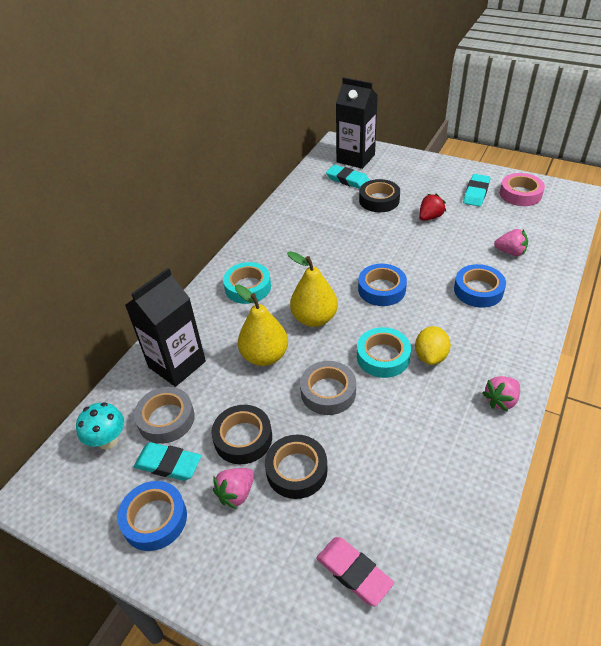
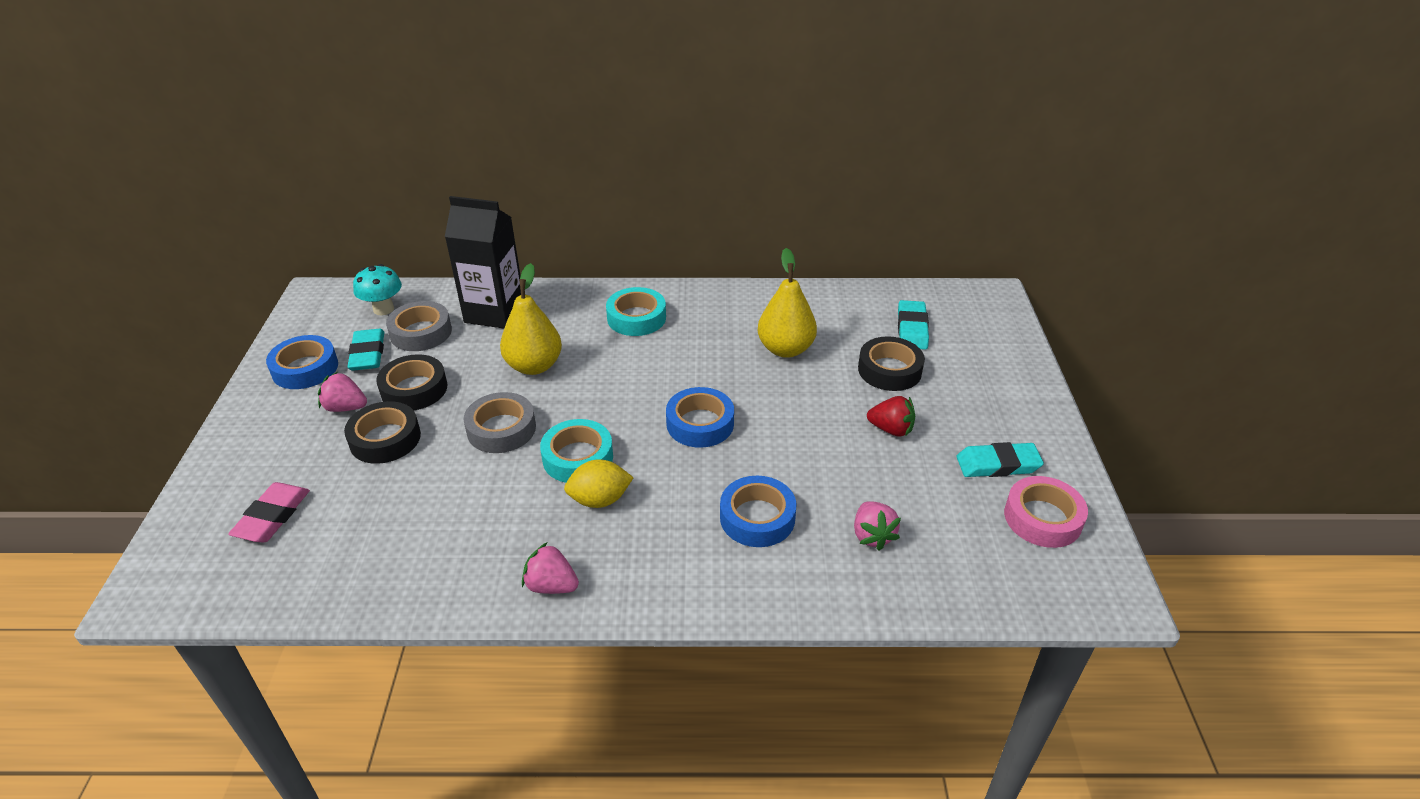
camera: 60 degrees right, 5 degrees down
(314, 318) = (613, 383): yellow pear -> yellow pear (785, 349)
(355, 158) = (971, 321): black carton -> none

